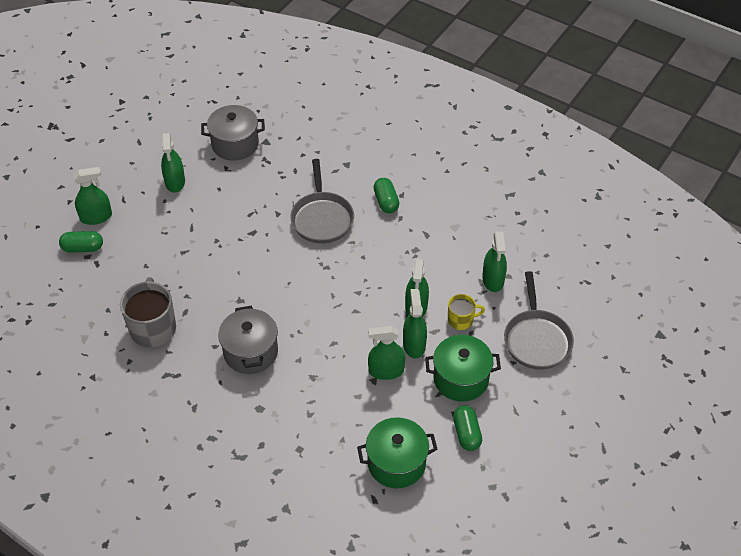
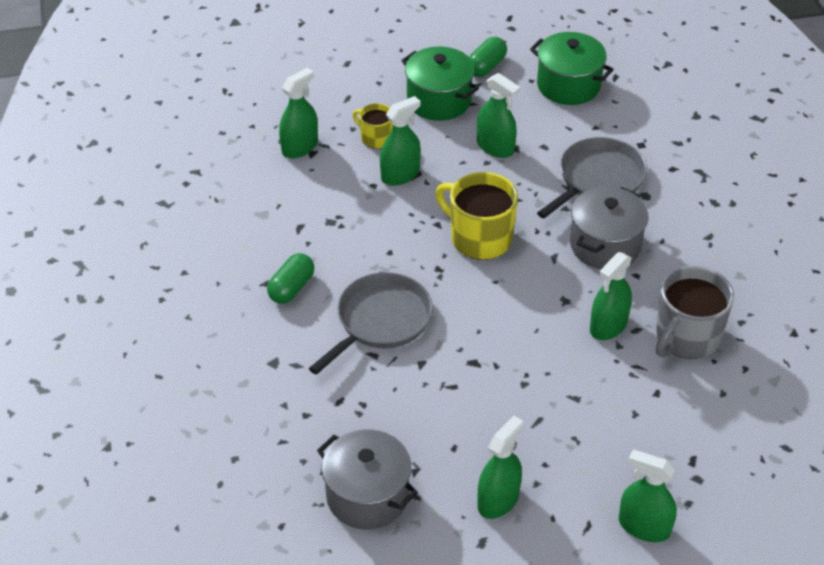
camera: 135 degrees left, 5 degrees down
(83, 248) = (695, 494): green capsule -> none
(325, 301) = (479, 238): none -> yellow mug
(414, 345) = (444, 149): green spray bottle -> green spray bottle (608, 326)
(536, 339) = (335, 83): grey pan -> grey pan (598, 179)

